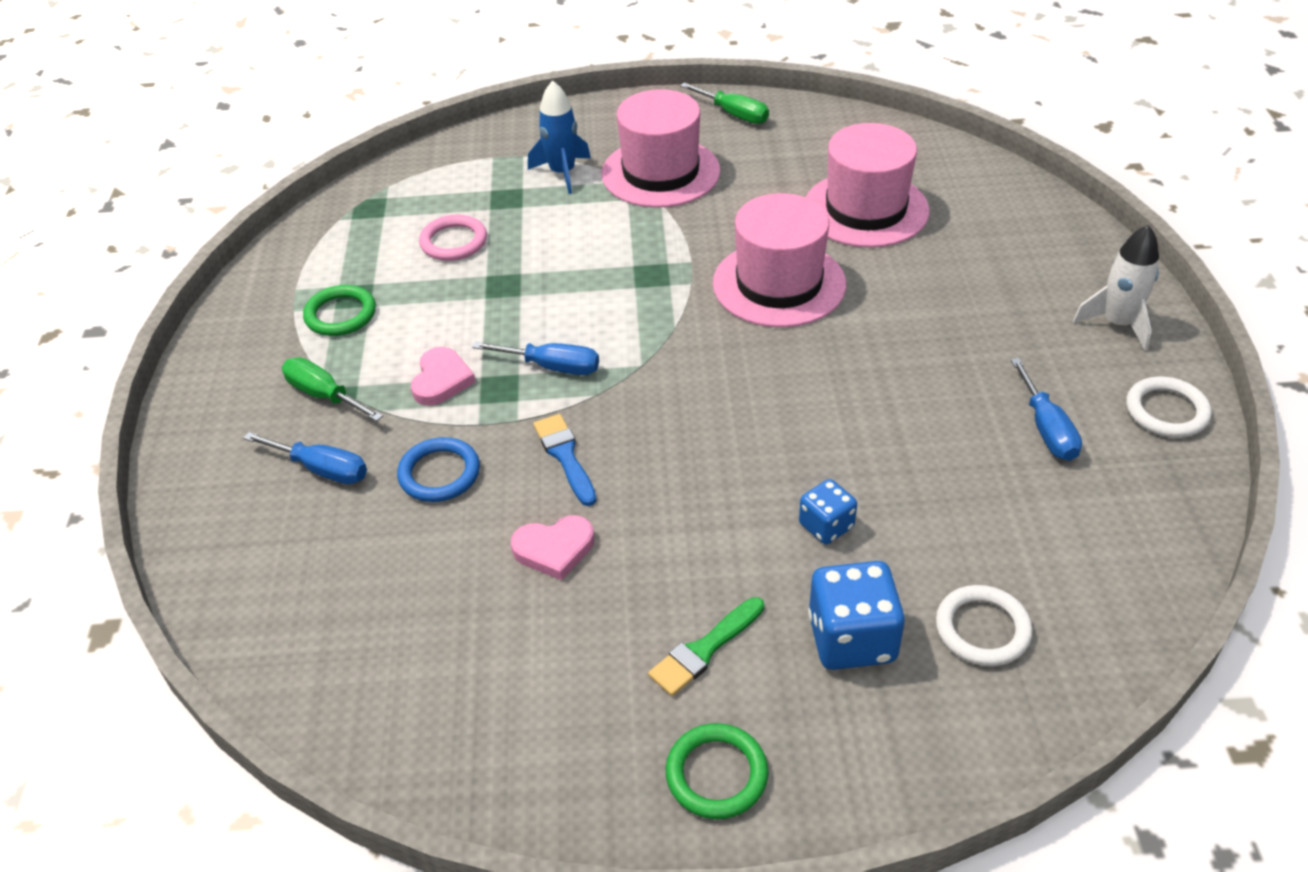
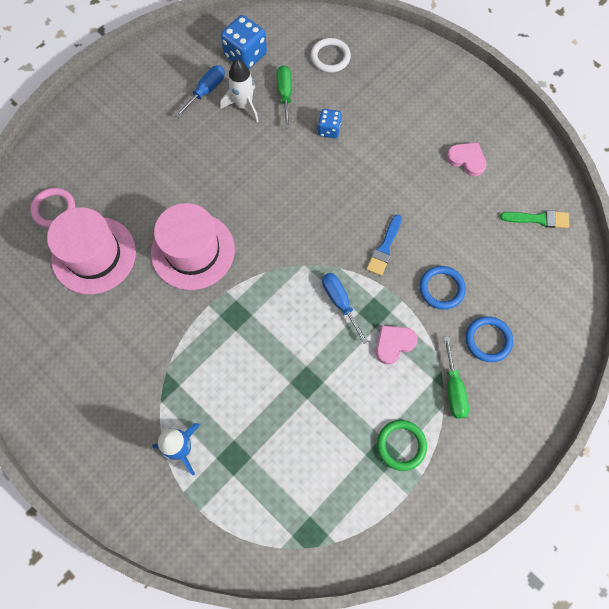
camera: 135 degrees left, 25 degrees up
(322, 469) = (488, 340): blue screwdriver -> blue ring
(453, 242) = (296, 447): pink ring -> pink ring (54, 209)
(554, 549) = (431, 210): pink heart -> pink heart (466, 159)
(660, 172) = (138, 390): pink hat -> none
(704, 650) = (421, 128): green brush -> green brush (538, 219)
(716, 774) = (460, 91): green ring -> none
(734, 114) = (39, 399): green screwdriver -> green screwdriver (285, 94)
(851, 639) = (372, 90): blue dice -> blue dice (245, 55)
(1117, 324) = (110, 101): white rocket -> white rocket (244, 105)
(1166, 411) = (159, 59): white ring -> none

